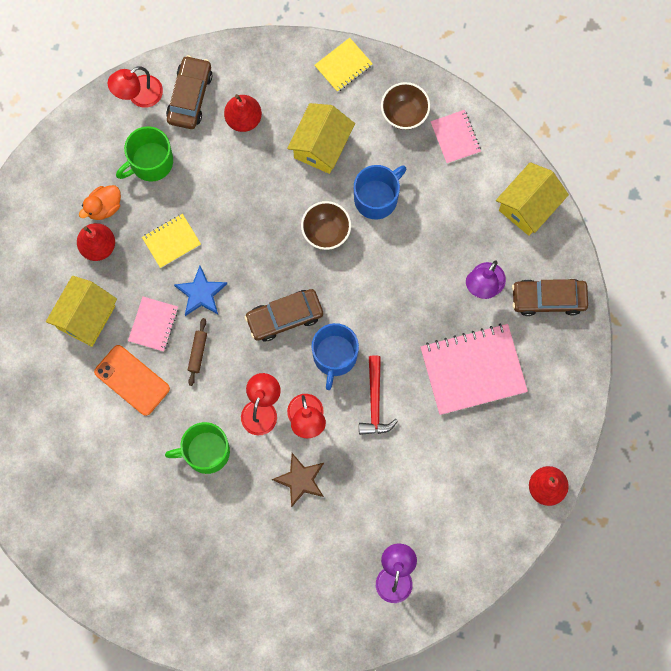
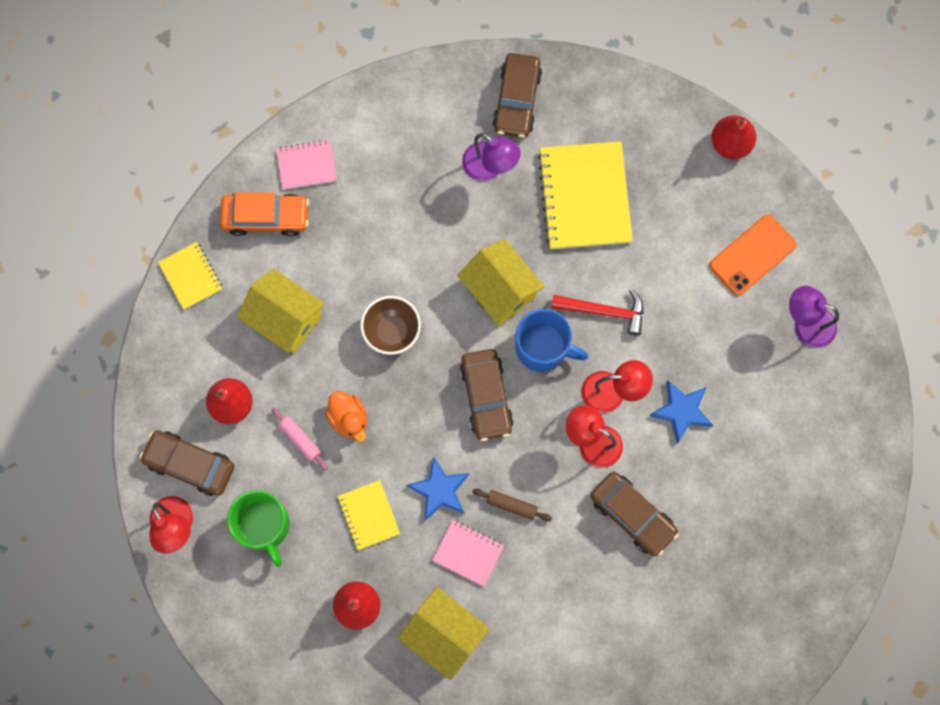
camera: 80 degrees left, 0 degrees up
(103, 207) = (309, 591): orange duck -> orange duck (349, 418)
(132, 380) = (532, 589): orange phone -> orange phone (752, 255)
(205, 452) = (632, 515): green mug -> brown car
(224, 177) = (300, 439): none -> pink rolling pin
(300, 480) = (682, 411): brown star -> blue star
(377, 198) = (362, 266): blue mug -> none
(404, 114) = (266, 217): brown bowl -> orange car
(473, 370) = (584, 197): pink notebook -> yellow notebook
(528, 206) = (405, 101): yellow house -> yellow house (500, 290)

